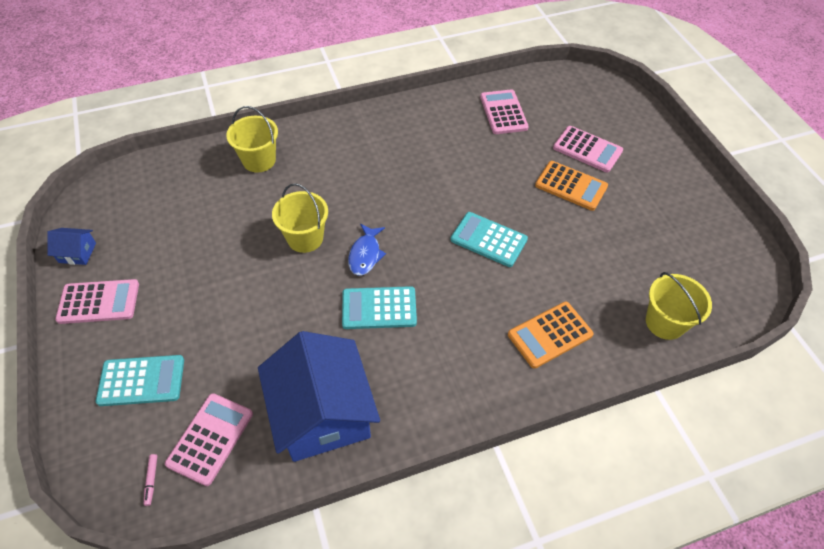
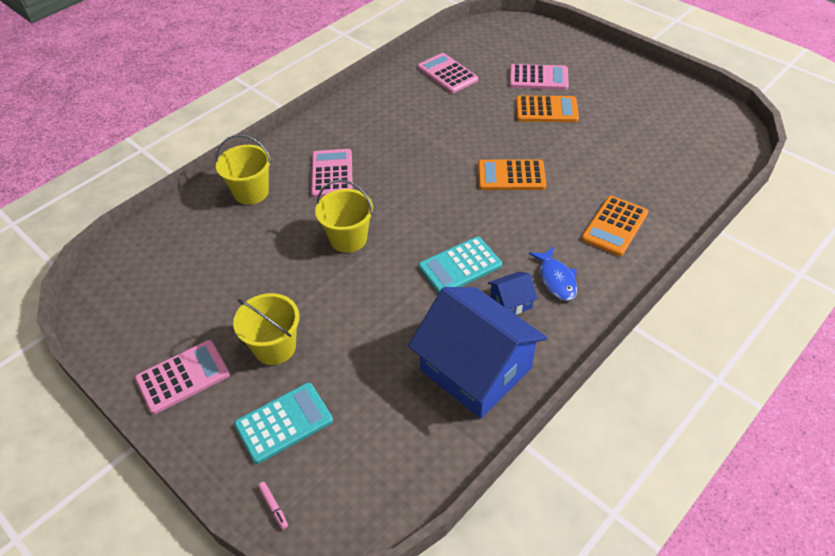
camera: 25 degrees left, 5 degrees down
(77, 253) = (123, 344): blue house -> blue house (511, 302)
(151, 480) = (362, 498): pink marker -> pink marker (273, 507)
(210, 438) = (390, 437): pink calculator -> pink calculator (332, 174)
(365, 254) = (414, 229): blue fish -> blue fish (556, 279)
(488, 240) = (511, 176): turquoise calculator -> orange calculator
(665, 322) = (692, 180): yellow bucket -> yellow bucket (275, 347)

